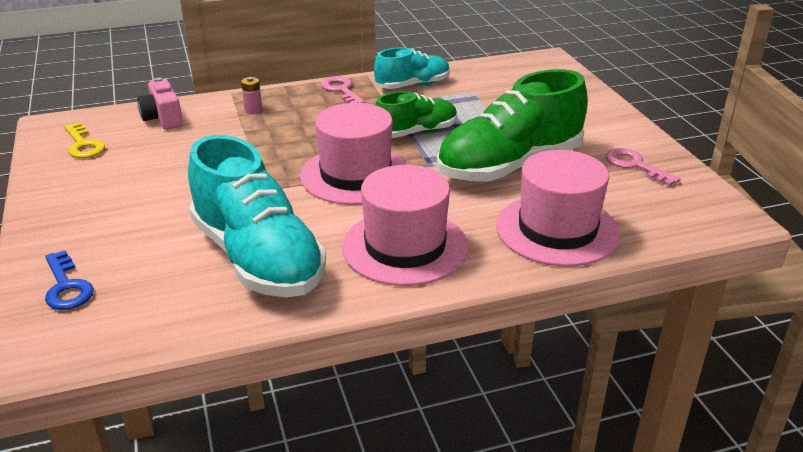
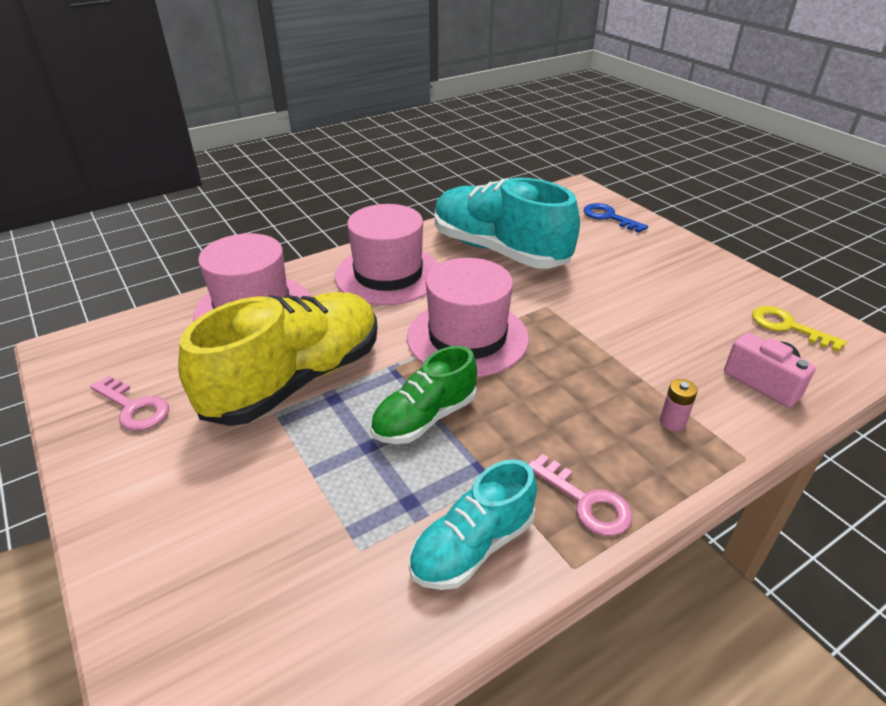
camera: 165 degrees right, 5 degrees up
(509, 166) = (296, 380): green shoe -> yellow shoe

